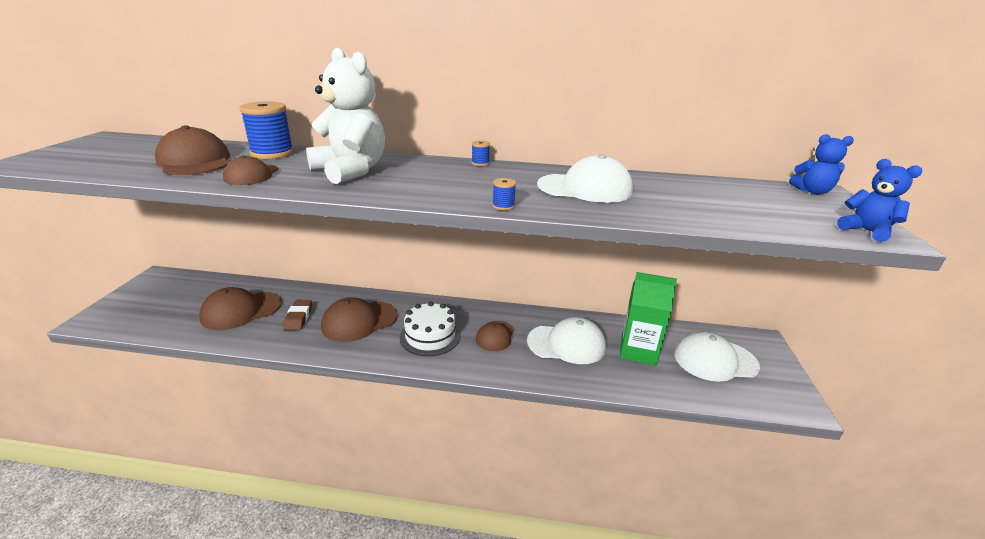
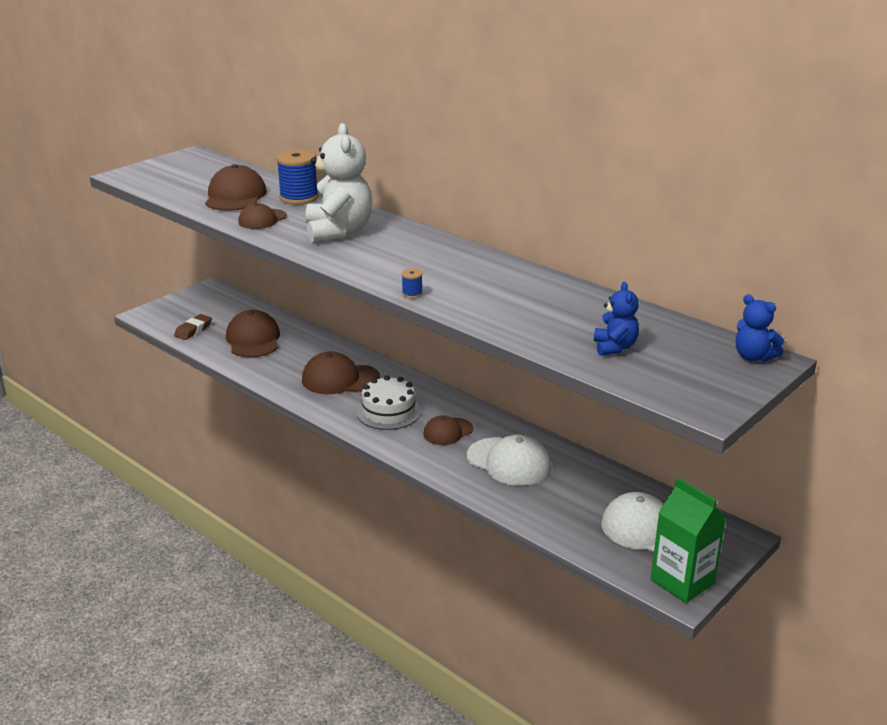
camera: 35 degrees right, 0 degrees up
(241, 310) = (253, 339): brown cap -> brown cap turned 75 degrees clockwise
(298, 317) = (293, 360): brown eraser -> brown eraser (193, 330)
(480, 163) = (461, 246): blue spool -> none
(585, 188) = (512, 295): white cap -> none
(638, 351) = (575, 493): green carton -> green carton (682, 581)
(866, 231) = (700, 401): blue teddy bear -> blue teddy bear (614, 347)

